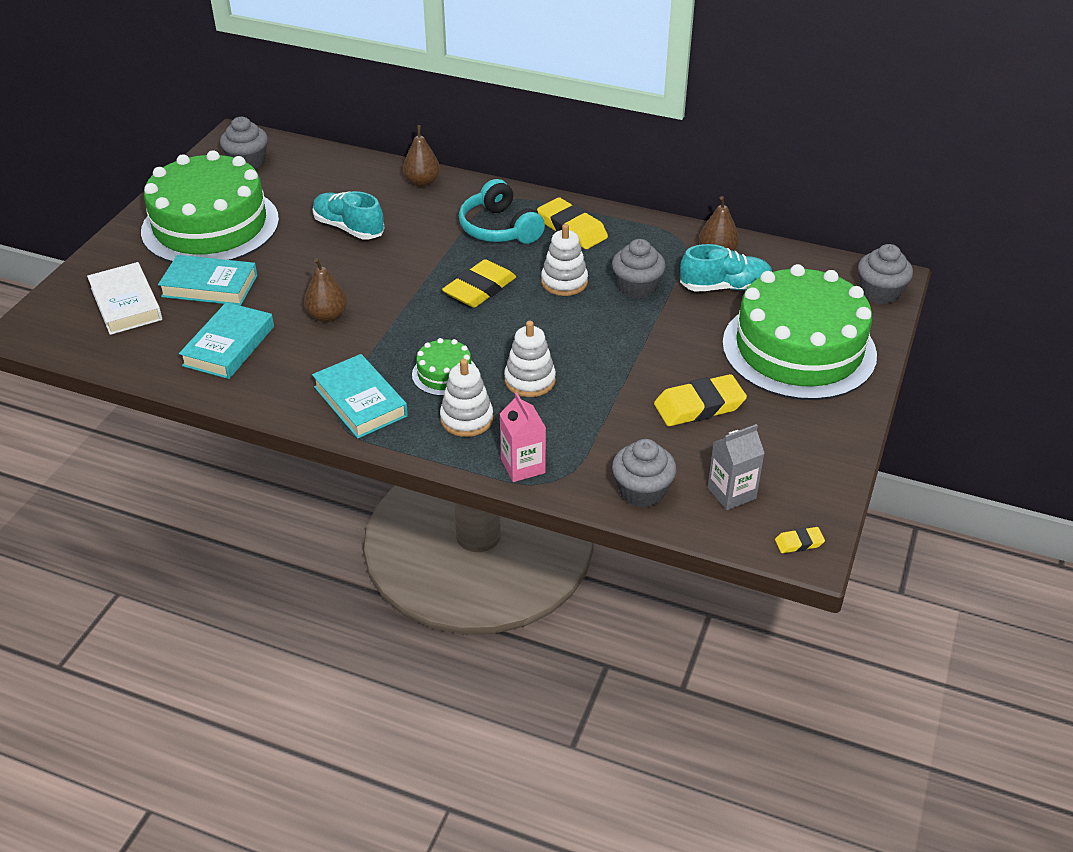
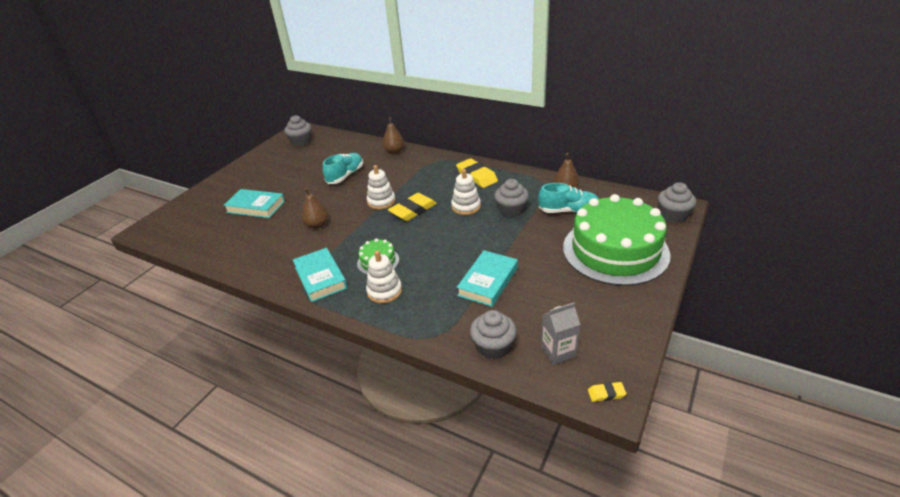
camera: 10 degrees right, 5 degrees down
(126, 304) = (205, 216): white book -> none
(210, 225) = (269, 174): green cake -> none
(229, 346) = (253, 241): turquoise book -> turquoise book (488, 281)
(349, 228) = (345, 176): turquoise shoe -> turquoise shoe turned 75 degrees clockwise
(499, 228) = (433, 176): turquoise headphones -> none
(523, 466) = (414, 325): pink carton -> none
(530, 380) = (431, 267): white stacking toy -> white stacking toy (381, 201)
(699, 406) = (542, 287): yellow eraser -> none

